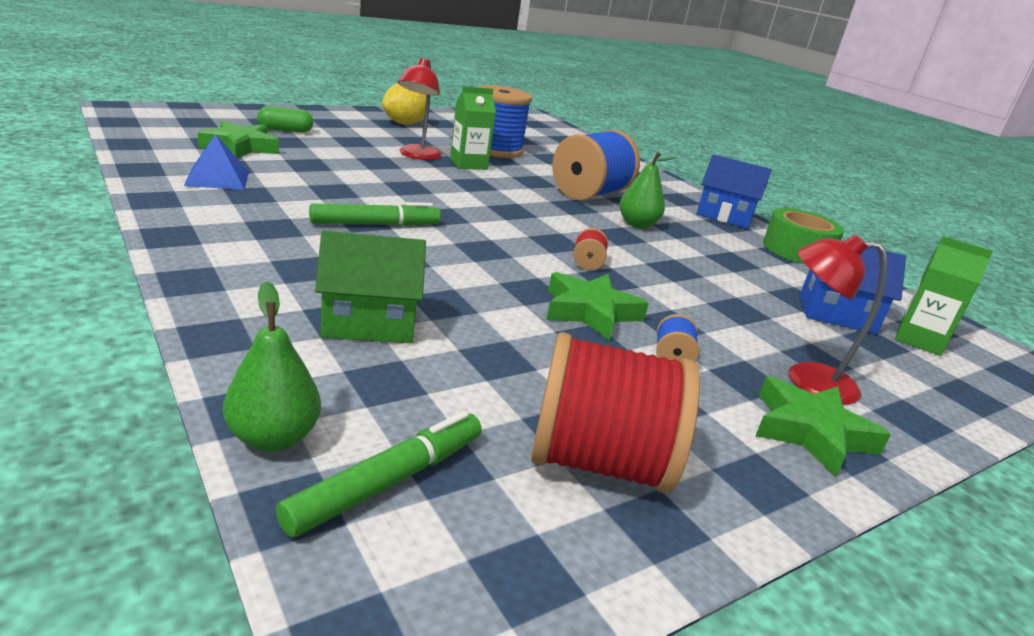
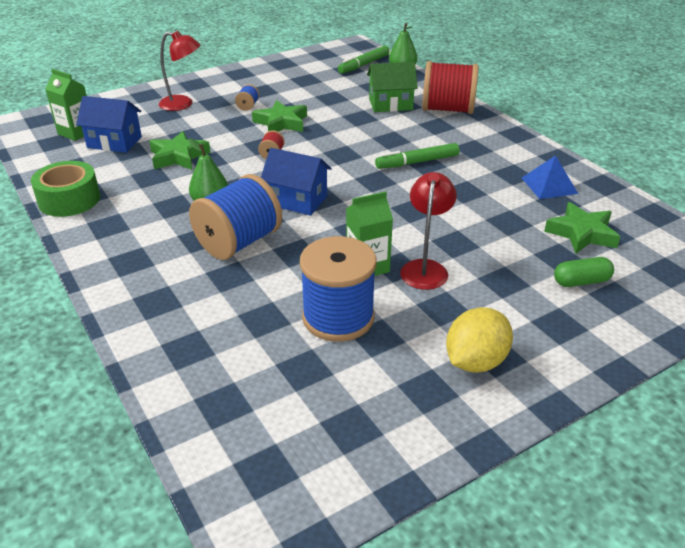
camera: 175 degrees left, 10 degrees up
(598, 462) = (296, 73): red spool -> red spool (448, 110)
(724, 216) = (99, 238): blue house -> blue house (297, 200)
(811, 432) = (203, 87): green star -> green star (178, 156)

